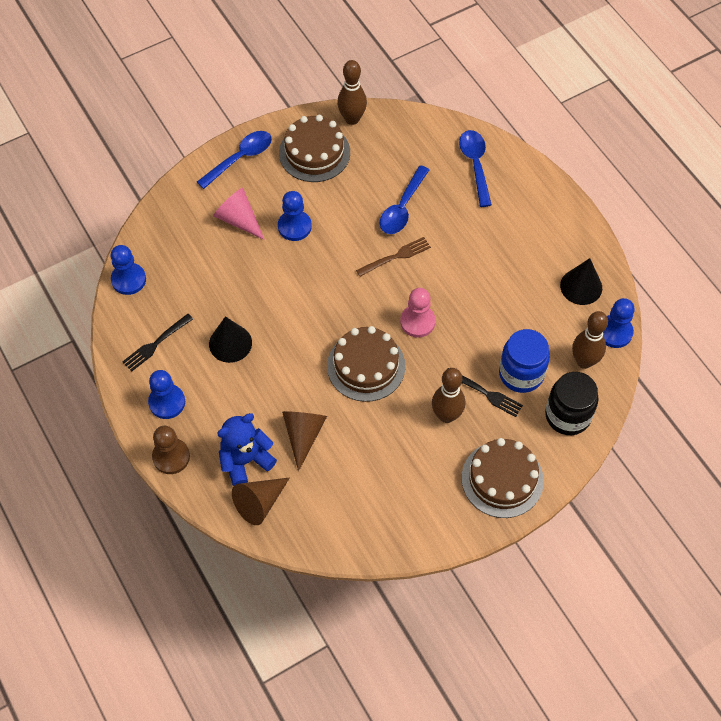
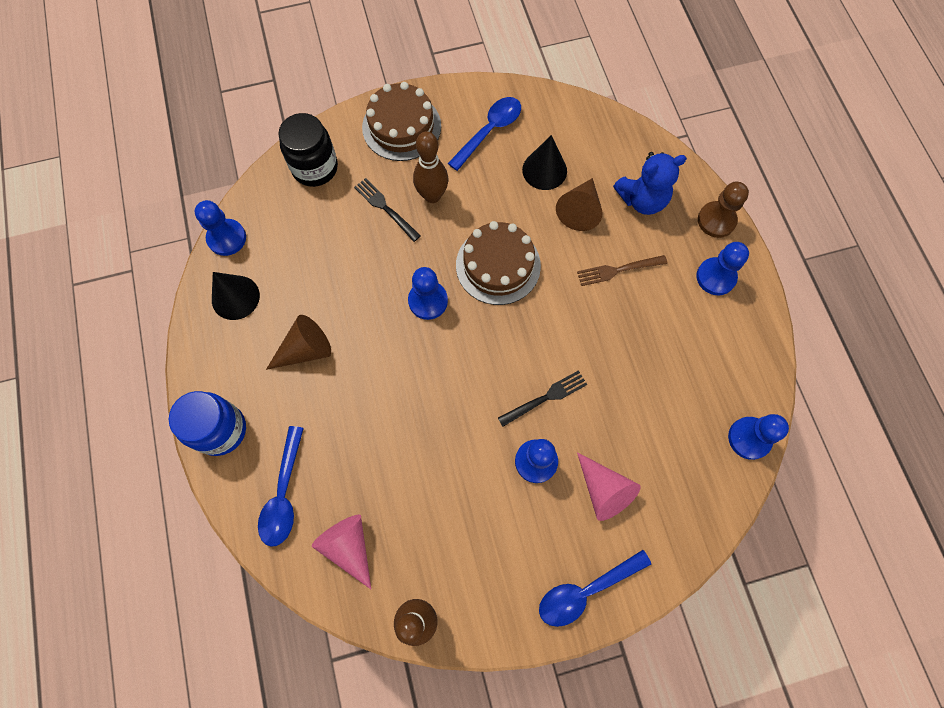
camera: 165 degrees left, 10 degrees up
(156, 344) = (722, 347): black fork -> black fork (545, 398)
(230, 343) = (639, 327): black cone -> black cone (544, 170)
(260, 503) = (635, 158): brown cone -> brown cone (305, 350)
(314, 153) = (484, 572): brown cake -> none
(396, 256) = (426, 387): brown fork -> brown fork (618, 270)
(402, 207) = (396, 454): blue spoon -> blue spoon (489, 131)
(415, 146) = (349, 546): none -> pink cone
(417, 322) = (428, 301): pink pawn -> blue pawn
(521, 374) = (342, 219): blue jar -> blue jar (221, 430)
(584, 361) = (273, 216): brown bowling pin -> none

